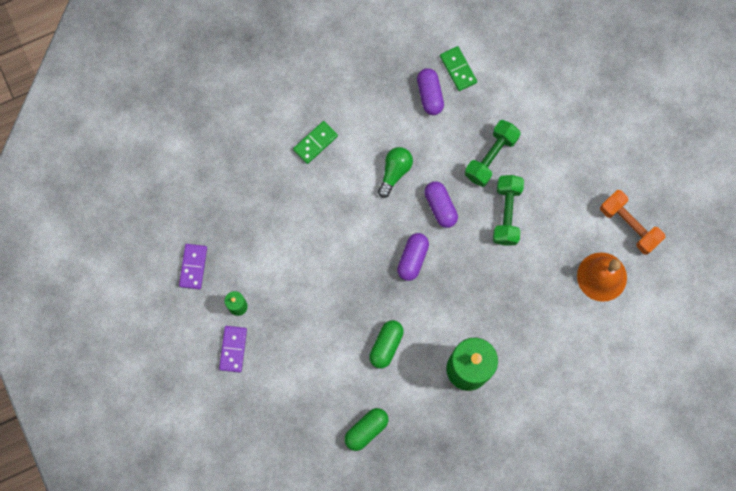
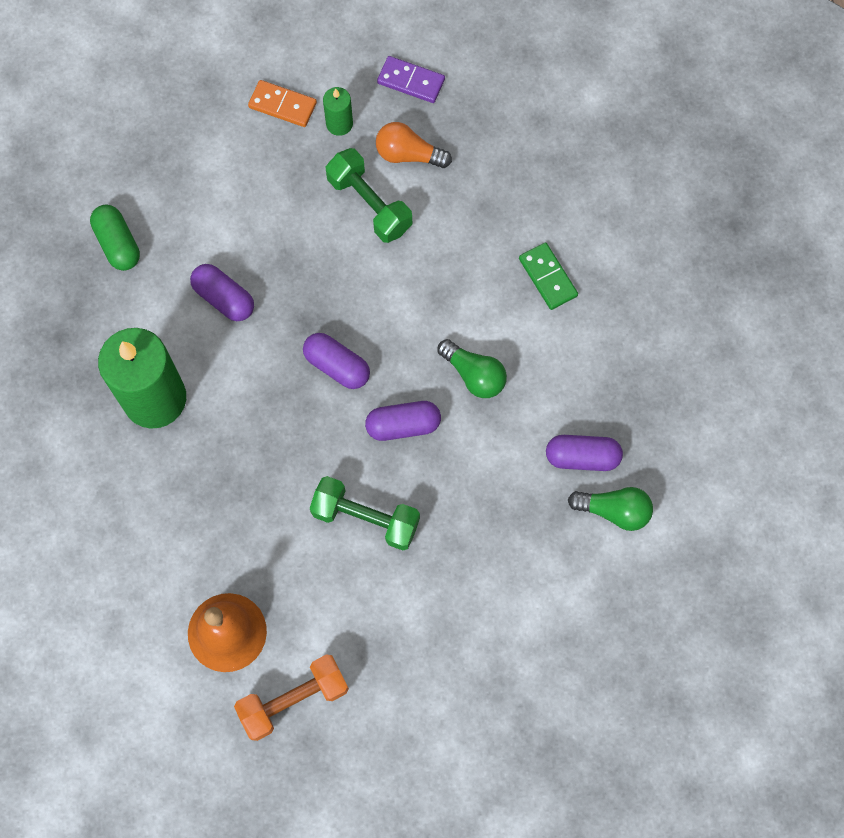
camera: 105 degrees right, 5 degrees down
(233, 349) = (282, 105): purple domino -> orange domino
(250, 254) = (408, 154): none -> orange light bulb
(386, 345) = (224, 298): green capsule -> purple capsule
(458, 69) = (614, 511): green domino -> green light bulb
(491, 157) = (460, 520): green dumbbell -> green dumbbell (369, 204)

